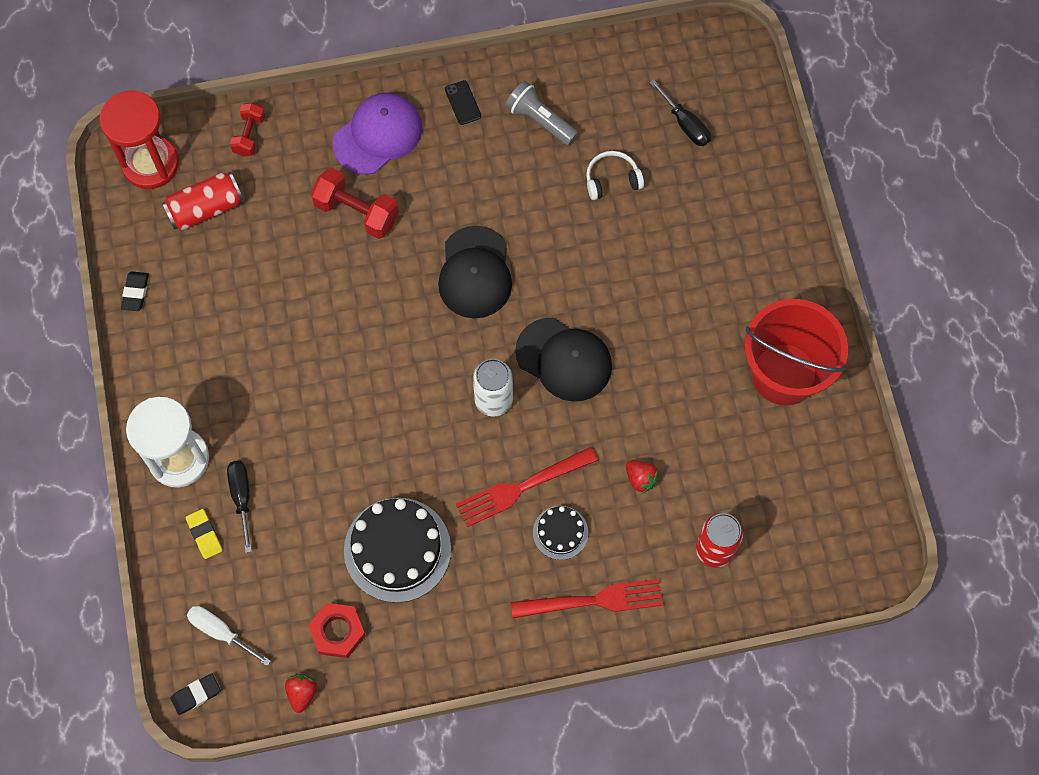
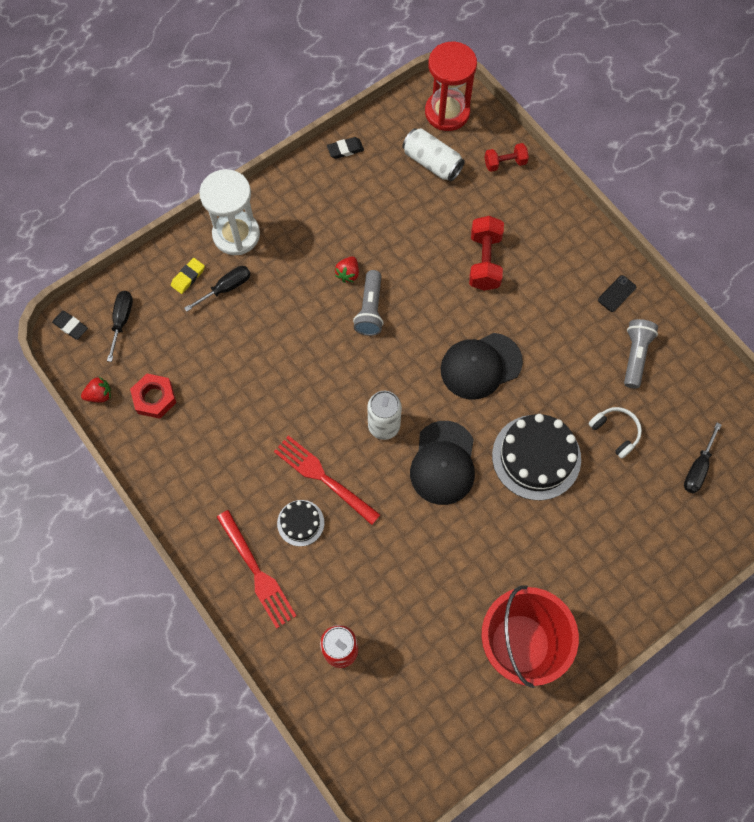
camera: 65 degrees right, 0 degrees up
(205, 209) = (432, 162): red can -> white can
(220, 632) = (122, 321): white screwdriver -> black screwdriver
(351, 354) = (370, 309): none -> grey flashlight
(378, 135) = (555, 247): purple cap -> none
(397, 549) = (234, 410): black cake -> black cake (536, 457)
(640, 479) = (373, 565): red strawberry -> red strawberry (348, 274)

